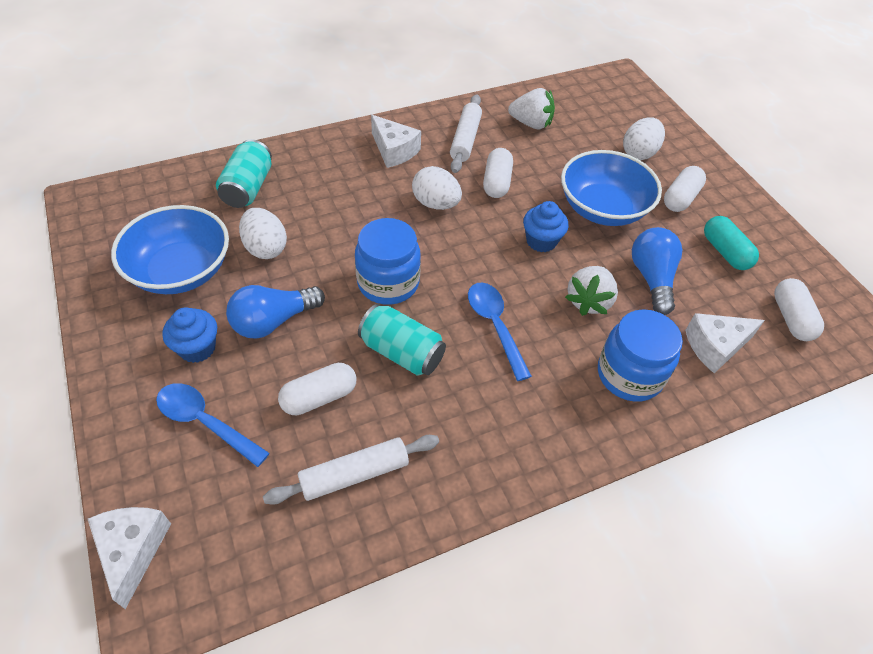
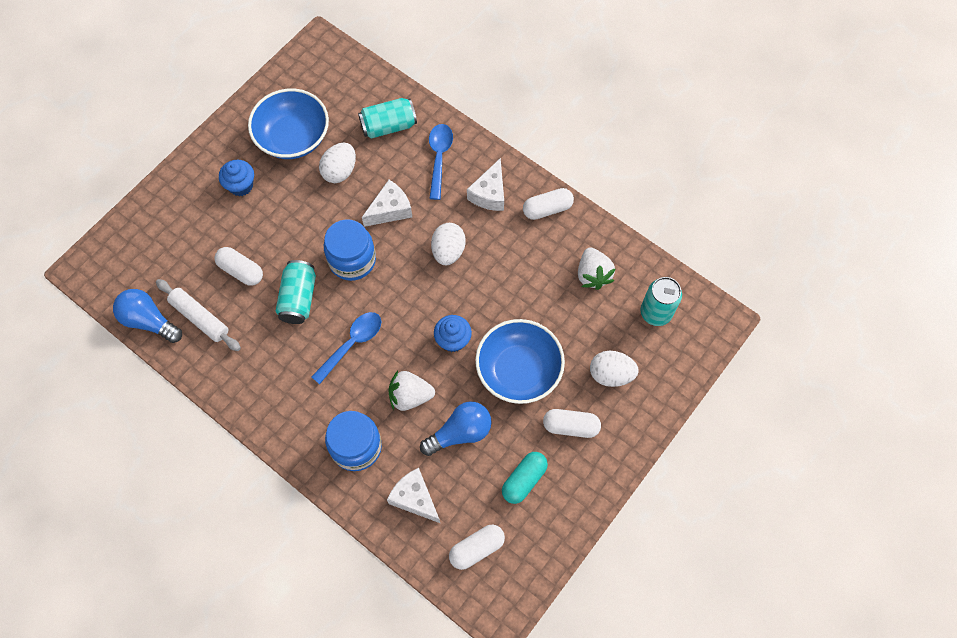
camera: 65 degrees right, 15 degrees up
(133, 550) = (108, 239): white cheese -> white cheese (390, 210)
(205, 422) = (194, 223): blue spoon -> blue spoon (439, 158)
(273, 321) = (283, 213): blue light bulb -> blue light bulb (149, 321)
(465, 140) = (537, 236): white rolling pin -> none
(496, 182) = (499, 281): white capsule -> white capsule (547, 209)
(592, 105) = (655, 313): none -> turquoise can

